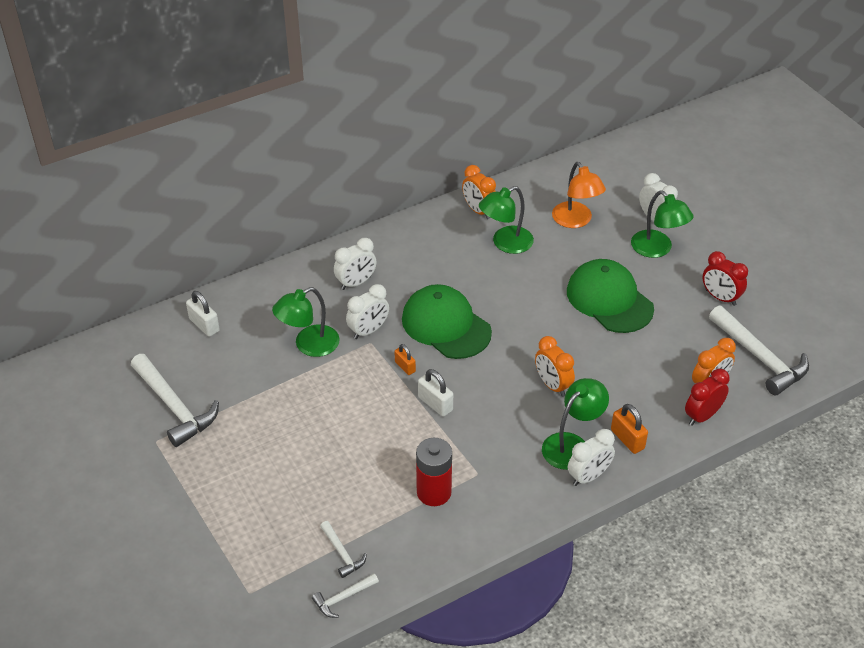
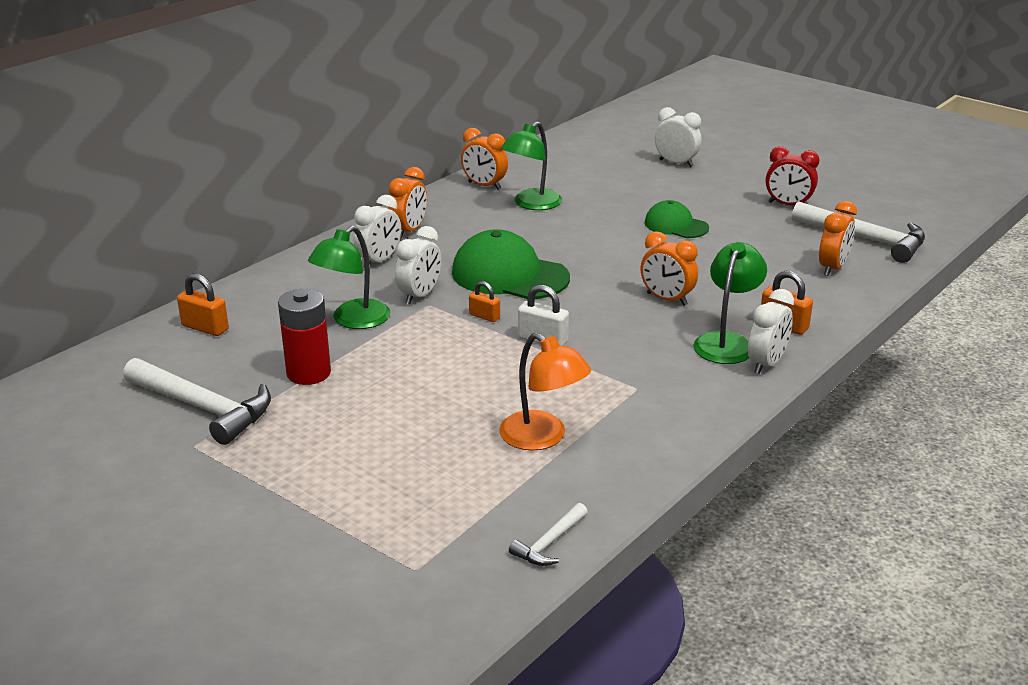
camera: 20 degrees left, 15 degrees down
(204, 325) = (205, 328): white padlock -> orange padlock
(342, 553) = (518, 499): white hammer -> none
(394, 253) = (409, 231): none -> orange clock
(434, 492) = (596, 416): red battery -> red battery (308, 373)
(576, 221) = (595, 177): orange lamp -> orange lamp (542, 438)
(609, 300) = (676, 225): green cap -> green cap, size x0.59
(657, 249) = (696, 183): green lamp -> none
(702, 416) = (846, 292): red clock -> none

